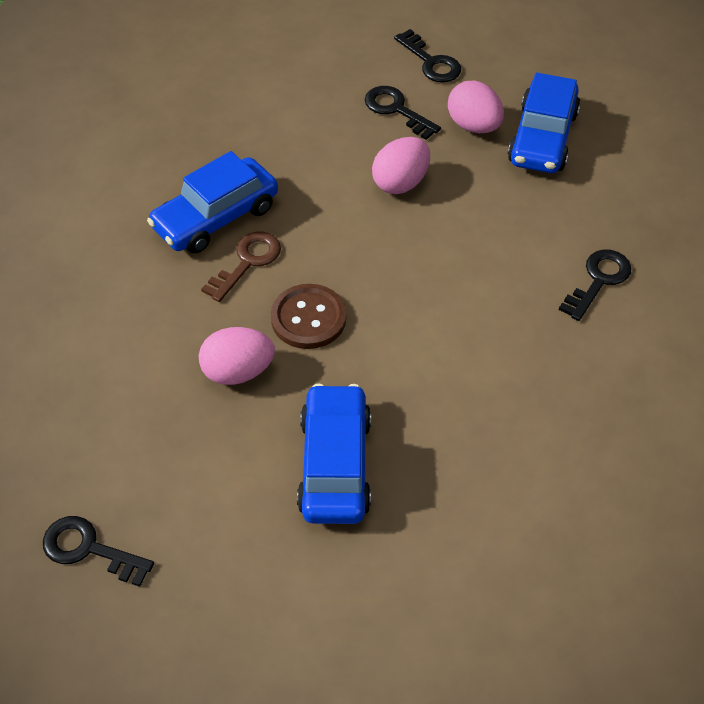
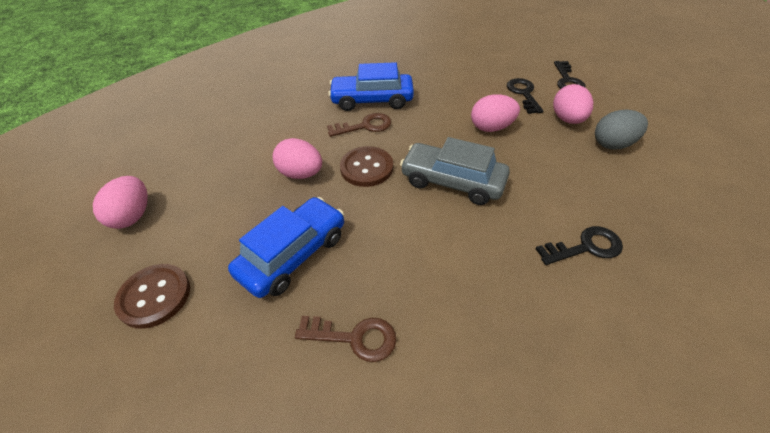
camera: 40 degrees right, 5 degrees down
(89, 549) = (133, 216): black key -> pink egg
(238, 601) = (154, 296): none -> brown button
(419, 280) = (452, 182): none -> grey car
(475, 497) = (354, 338): none -> brown key
(542, 138) = (613, 144): blue car -> grey egg

